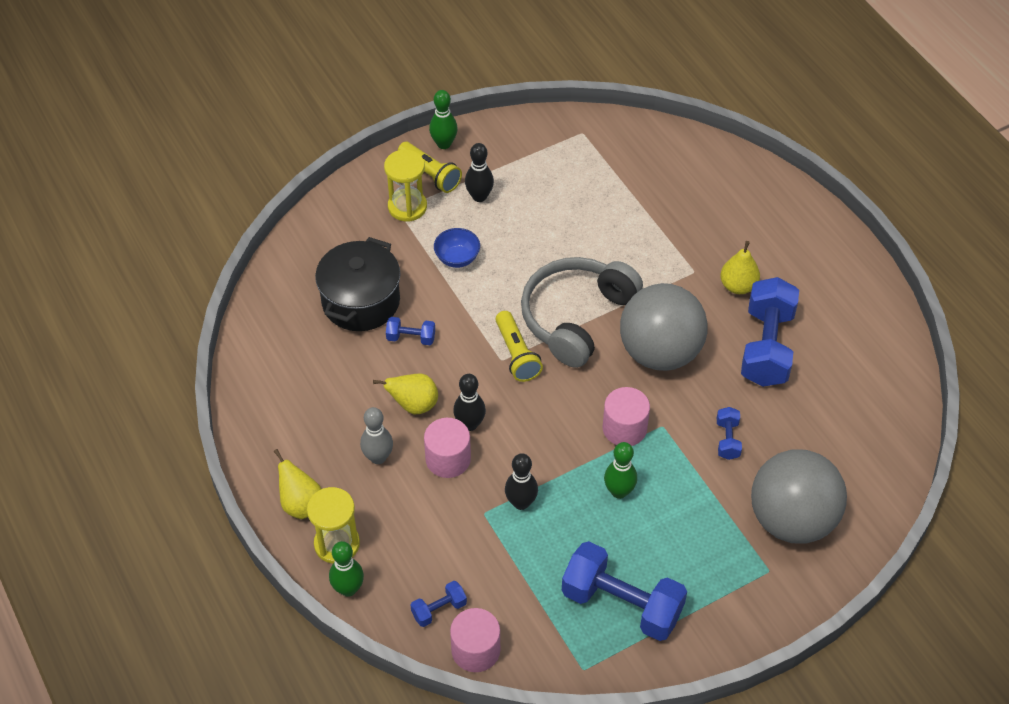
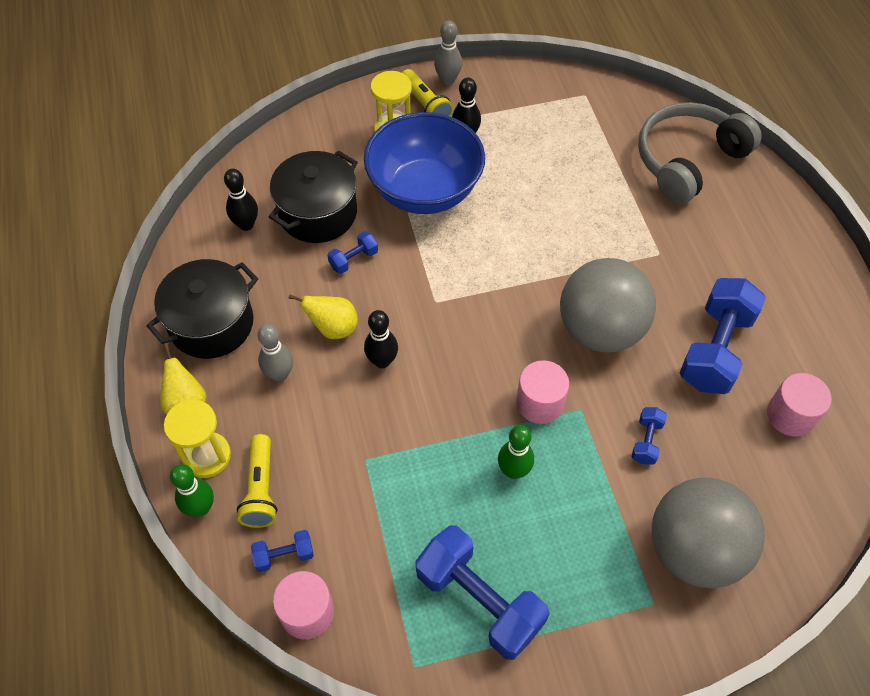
camera: 15 degrees right, 5 degrees up
(296, 427) = (211, 324): none -> black pot
(411, 338) = (353, 259): blue dumbbell -> blue dumbbell turned 60 degrees counterclockwise
(444, 144) = (448, 80): green bowling pin -> grey bowling pin
(448, 459) = (348, 392): pink cylinder -> pink cylinder (790, 415)
(457, 258) = (425, 191): blue bowl -> blue bowl, size x2.49
(517, 354) = (452, 299): yellow flashlight -> yellow flashlight (261, 489)
(521, 502) = (407, 458): black bowling pin -> black bowling pin (246, 224)
(576, 317) = (524, 275): grey headphones -> grey headphones (688, 160)
(738, 286) = (701, 278): yellow pear -> none

